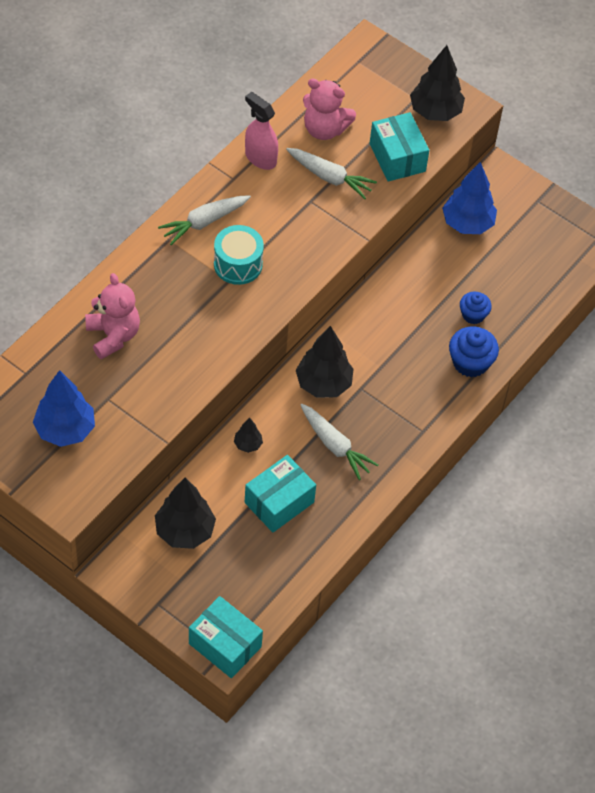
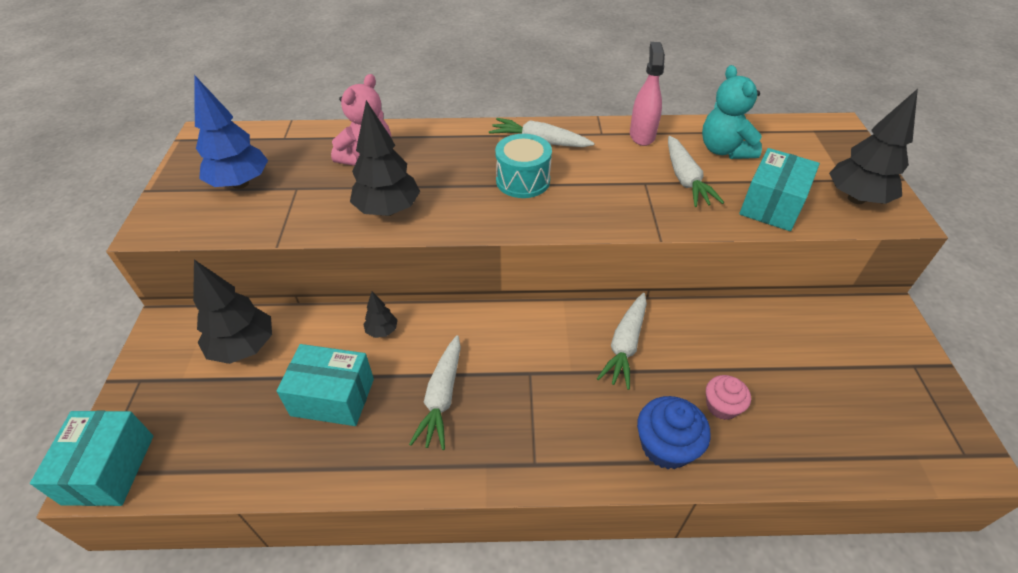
camera: 55 degrees right, 10 degrees down
(323, 384) = (504, 341): black tree -> black tree (388, 210)
(324, 129) = (724, 150): pink teddy bear -> turquoise teddy bear
(389, 324) = (625, 345): none -> white carrot
(467, 223) = (806, 328): blue tree -> none
(473, 315) = (722, 406): blue cupcake -> pink cupcake

